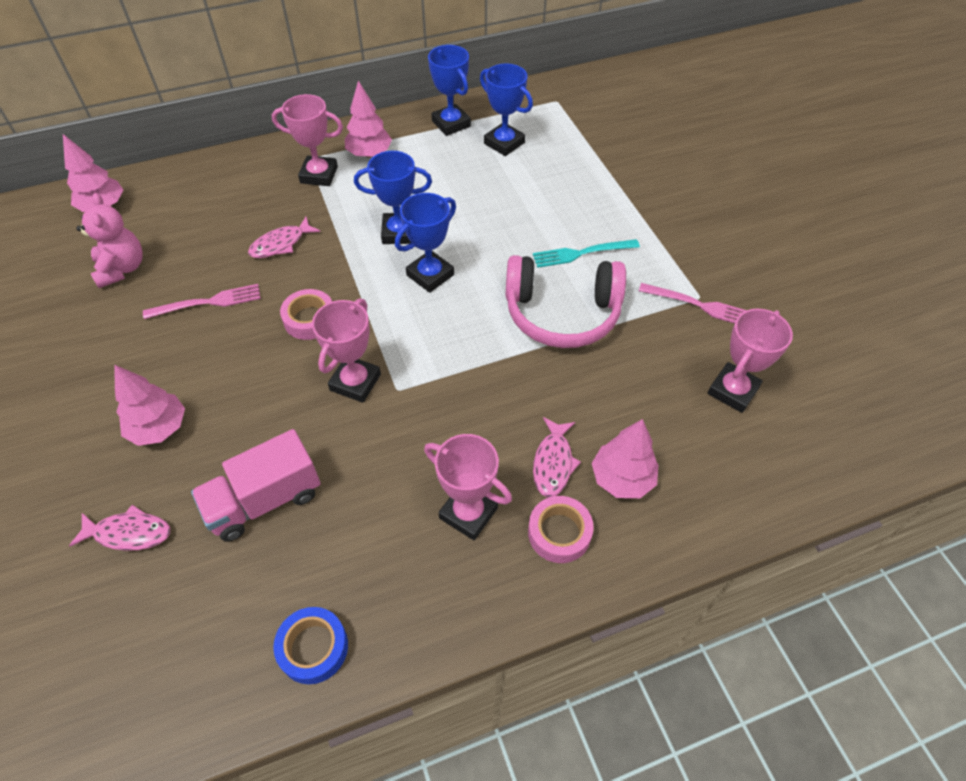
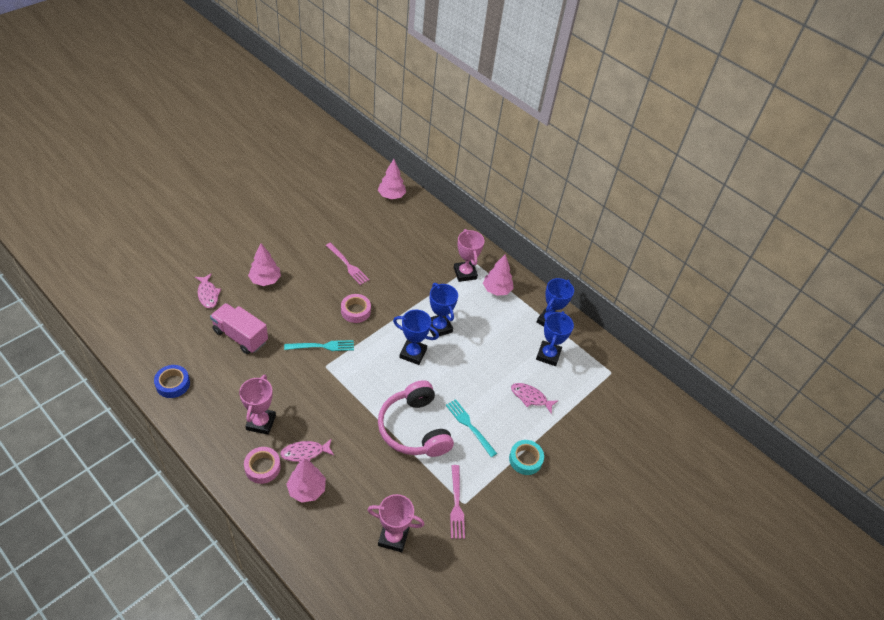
camera: 60 degrees right, 5 degrees down
(122, 268) = (354, 222): pink teddy bear -> none
(281, 244) = (402, 278): pink fish -> pink fish (530, 397)
(355, 382) = (322, 346): pink trophy -> turquoise fork
(653, 217) = (525, 459): none -> turquoise tape

